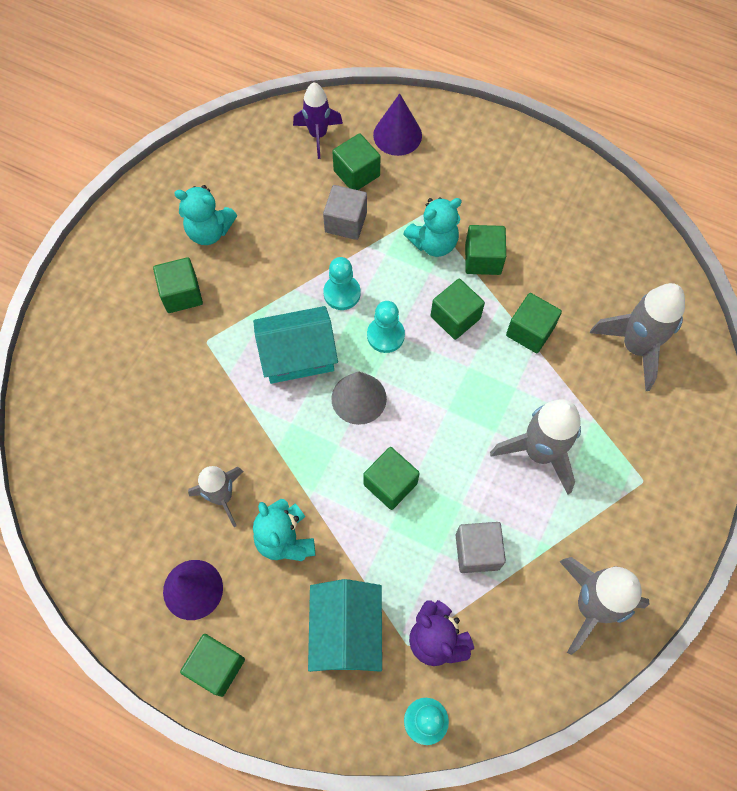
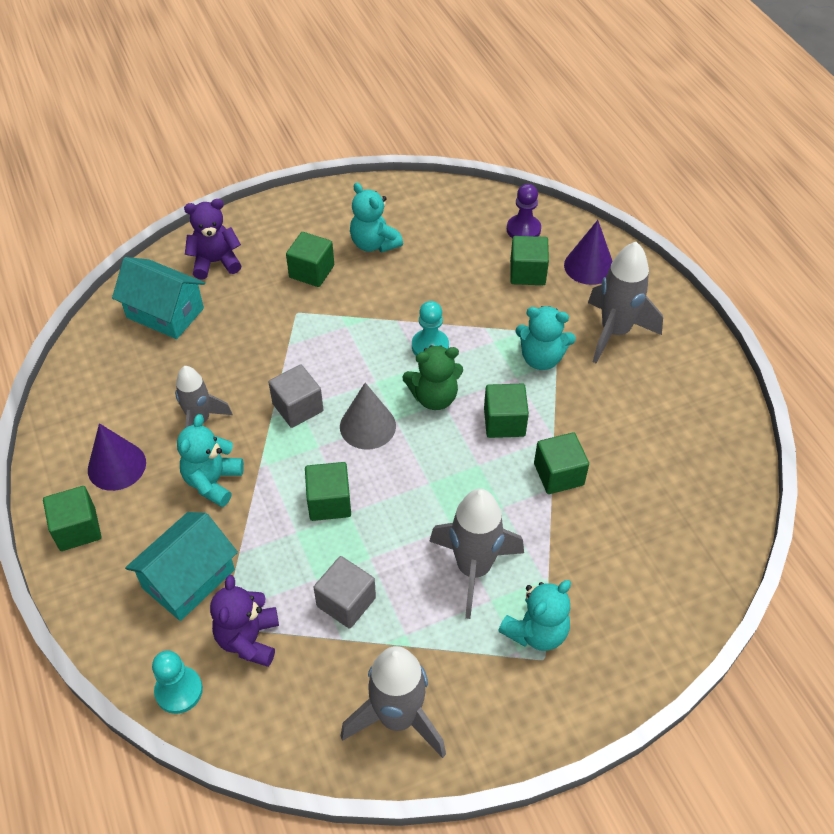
camera: 40 degrees right, 15 degrees down
(88, 344) = (215, 262): none -> purple teddy bear
(298, 355) = (352, 366): turquoise house -> turquoise house (165, 313)
(318, 135) = (523, 229): purple rocket -> purple pawn
(346, 222) = (484, 300): grey cube -> grey cube (298, 407)
(385, 335) = (434, 397): turquoise pawn -> green teddy bear
(483, 259) = (571, 396): green cube -> none
(621, 465) = (536, 631): none -> turquoise teddy bear
(635, 347) = (643, 551): grey rocket -> grey rocket (615, 332)

